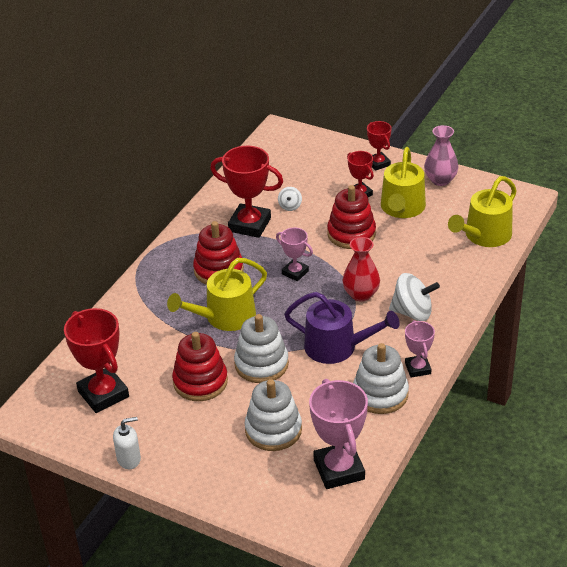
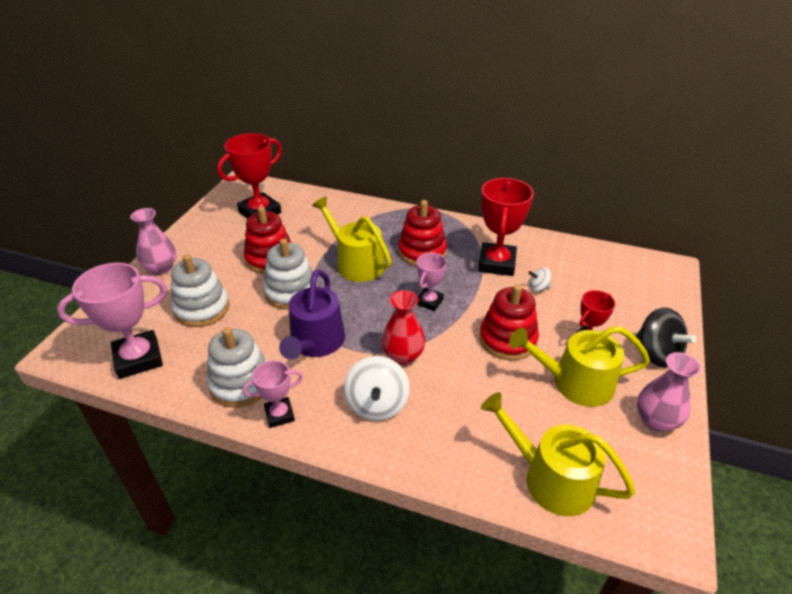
camera: 80 degrees right, 0 degrees up
(129, 459) = (185, 234): white soap dispenser -> none
(194, 472) = (161, 268): none -> pink vase
(378, 163) = (656, 353): red trophy -> black spinning top

